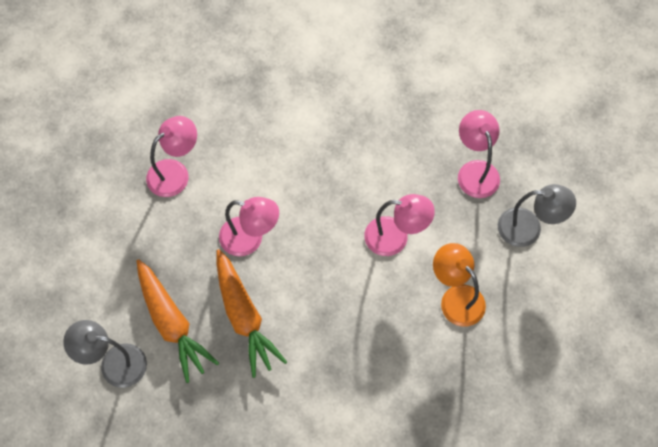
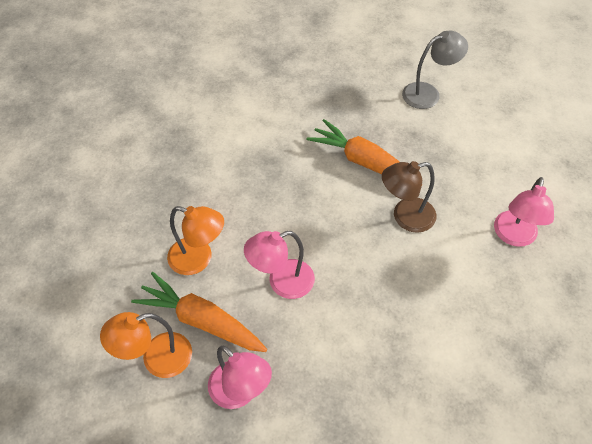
camera: 150 degrees right, 10 degrees down
(172, 324) = (411, 133): orange carrot -> orange carrot (201, 320)
(250, 239) = (405, 217): pink lamp -> brown lamp
(529, 228) = (157, 359): grey lamp -> orange lamp

